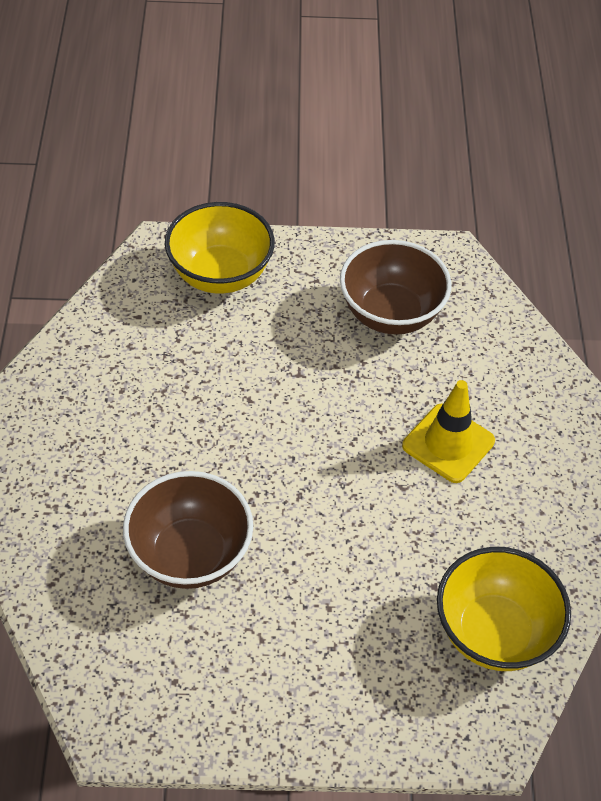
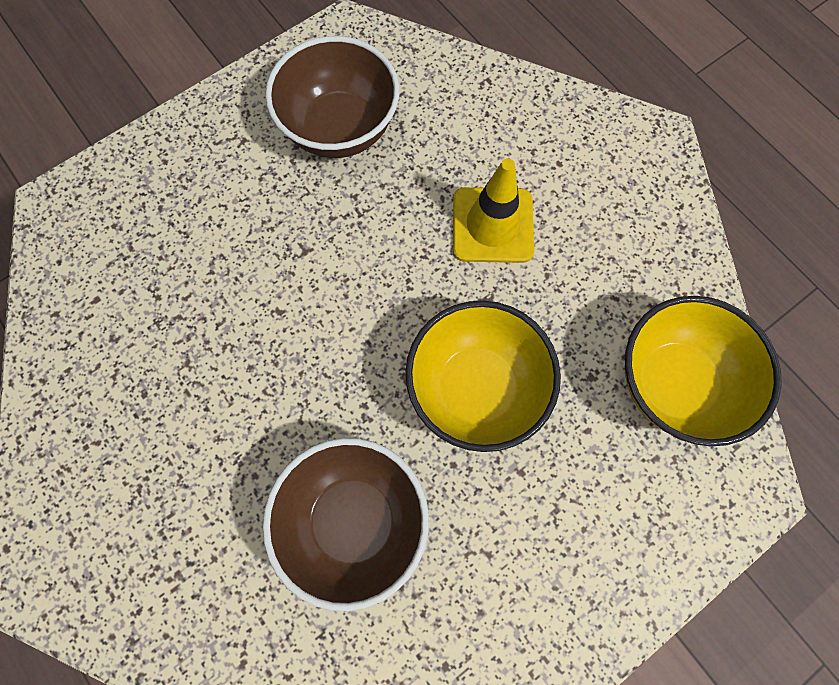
camera: 35 degrees left, 20 degrees up
(220, 275) = (144, 196): yellow bowl -> yellow bowl (476, 388)

